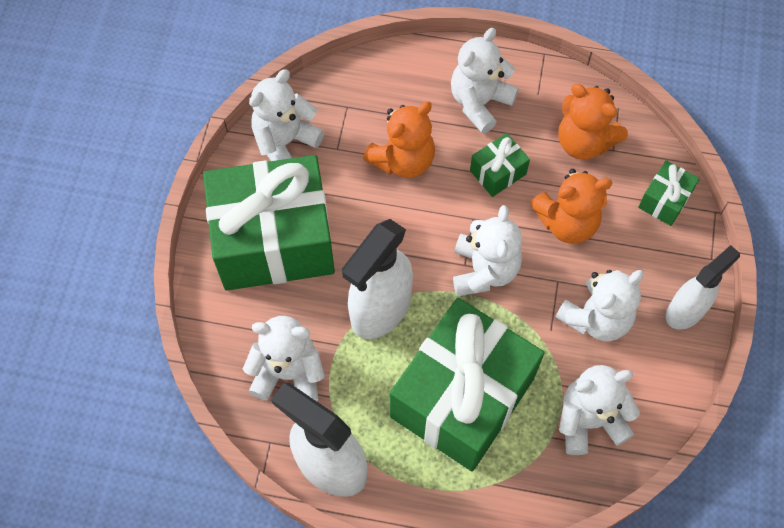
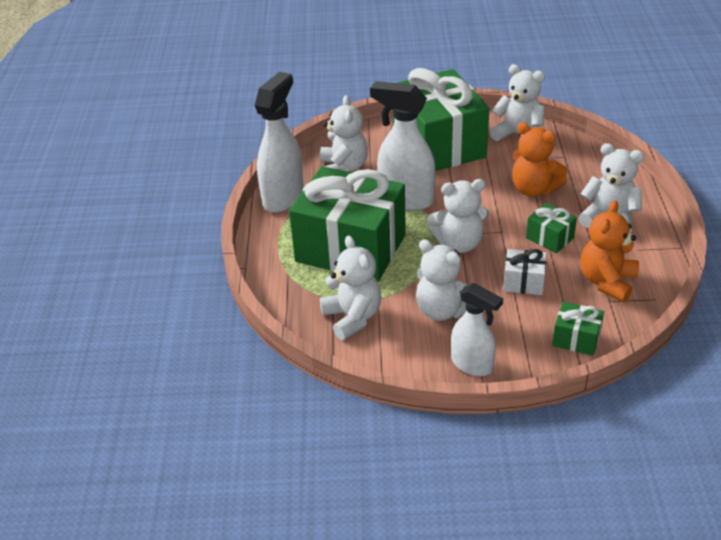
camera: 80 degrees right, 25 degrees down
(567, 222) = (523, 282): orange teddy bear -> white gift

